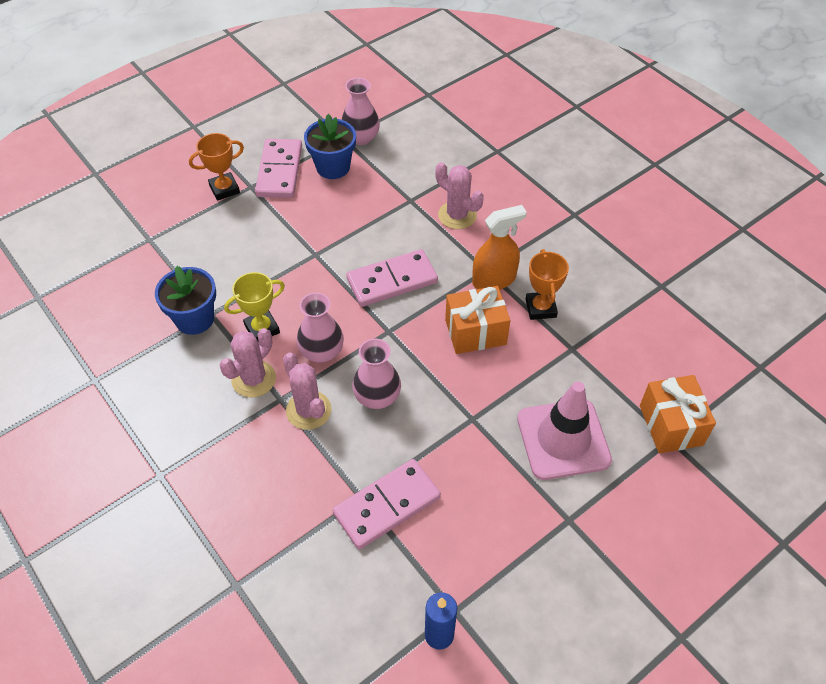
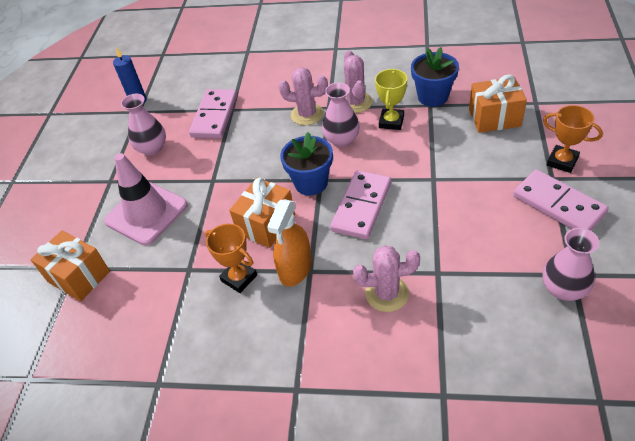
camera: 140 degrees right, 5 degrees down
(196, 256) = (494, 118): none -> orange gift
(224, 189) = (562, 161): orange trophy -> orange trophy turned 75 degrees counterclockwise
(333, 167) = (533, 243): blue flower pot -> blue flower pot (311, 183)
(377, 397) = (280, 147): pink vase -> pink vase (152, 148)

